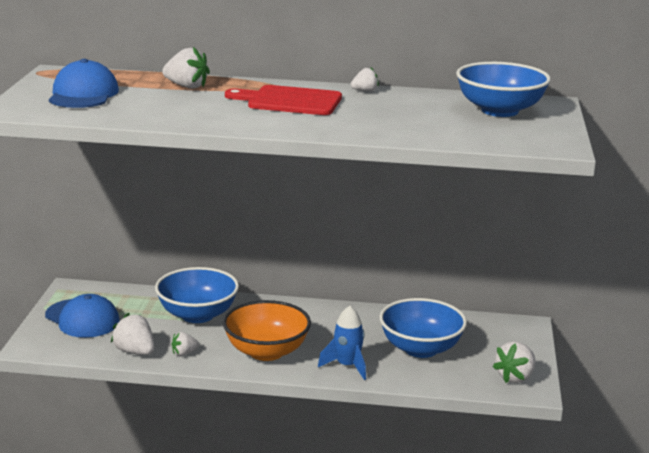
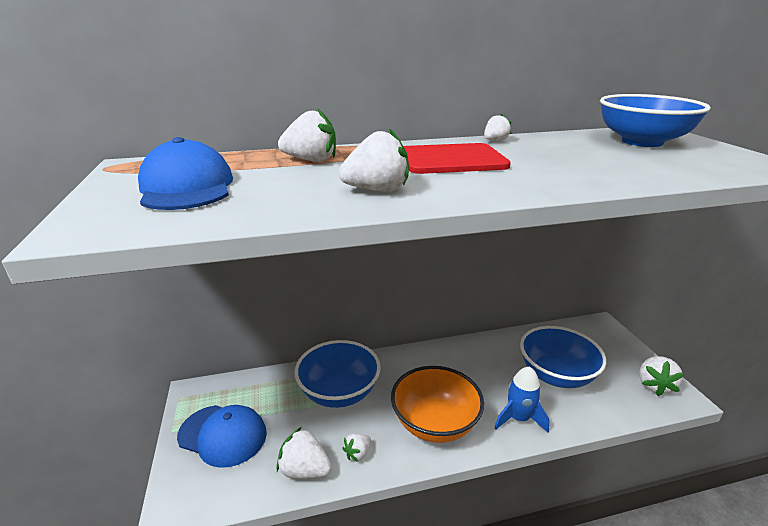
camera: 20 degrees left, 5 degrees up
(205, 115) = (377, 190): none -> white strawberry

